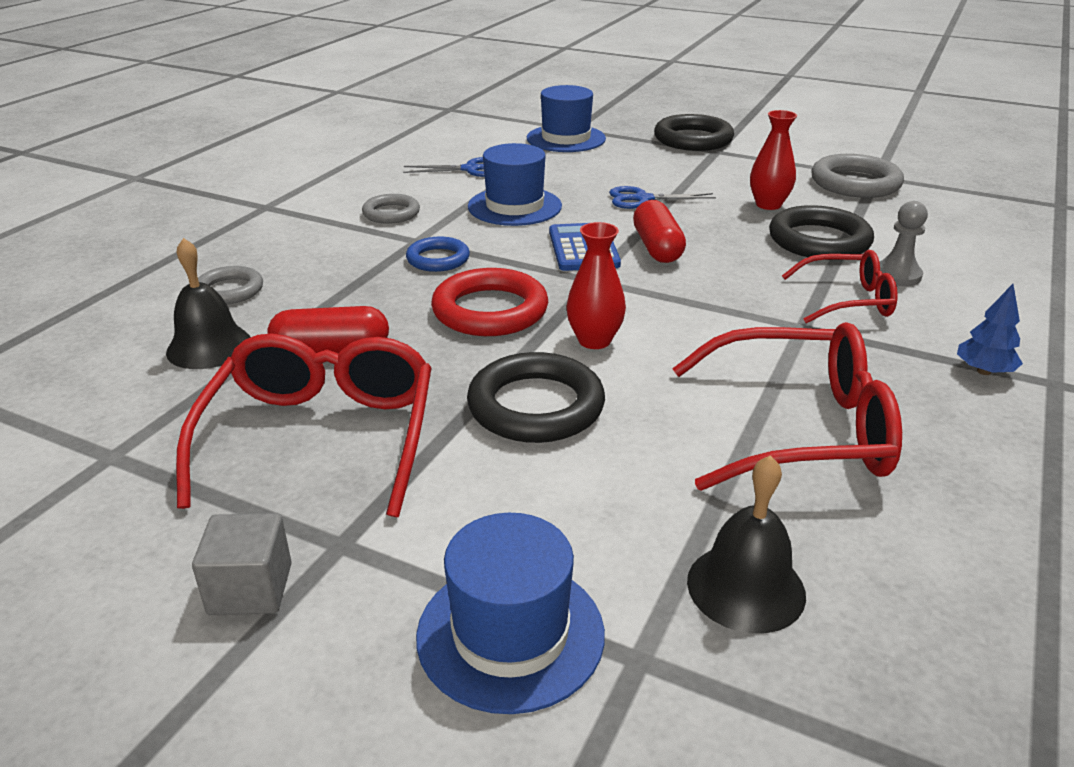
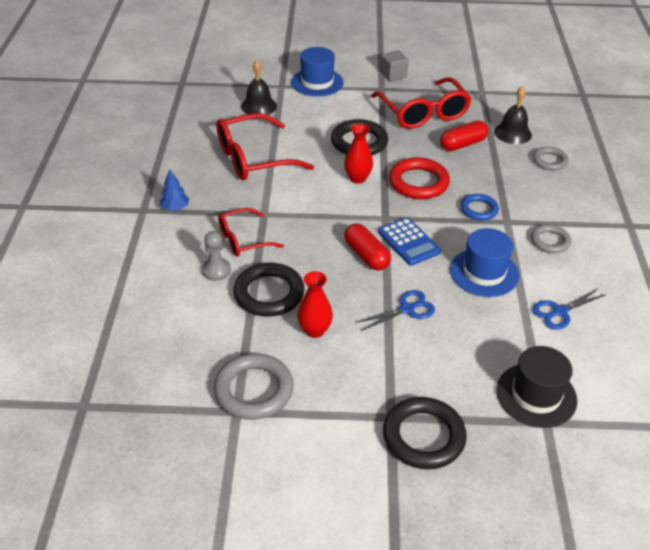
camera: 155 degrees right, 10 degrees up
(566, 138) = (536, 395): blue hat -> black hat

